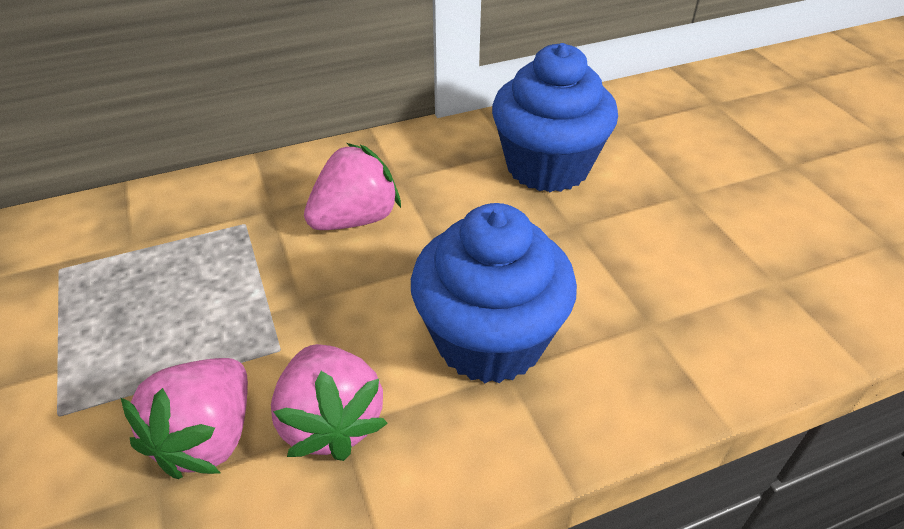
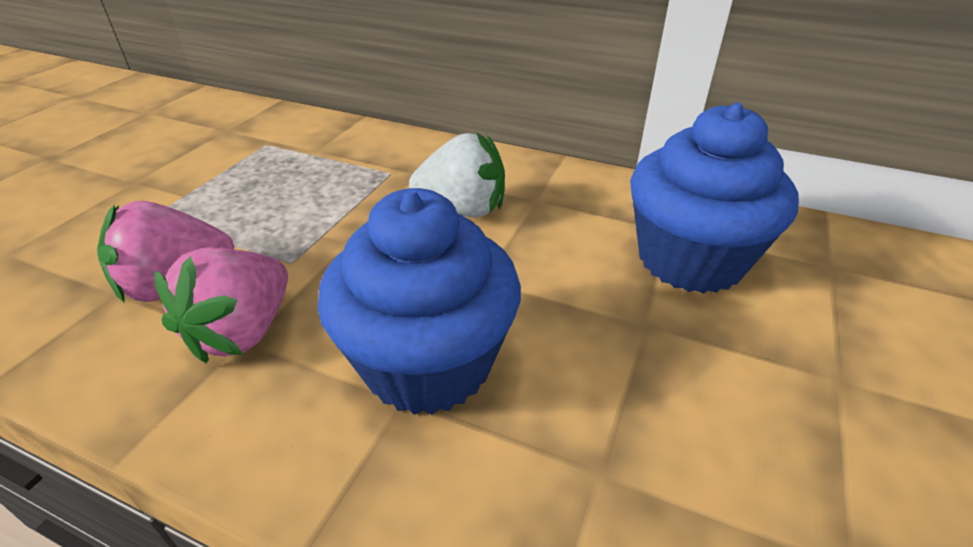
camera: 45 degrees right, 5 degrees down
(355, 219) = (462, 209): pink strawberry -> white strawberry

